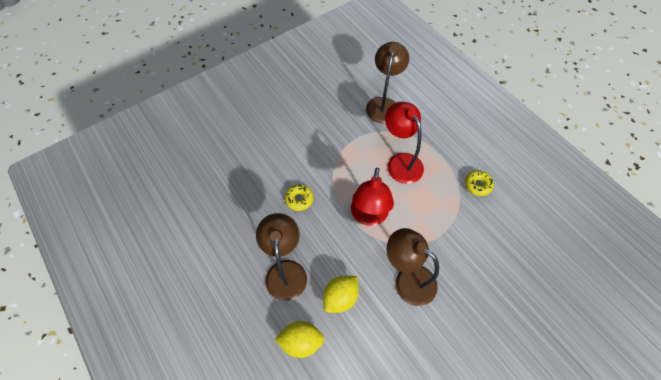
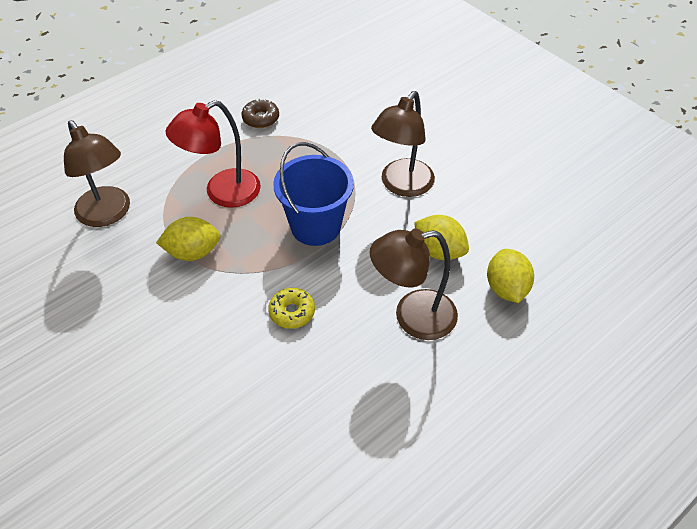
camera: 95 degrees left, 10 degrees down
(351, 147) = (192, 252): none -> yellow lemon
(368, 216) = (315, 226): red lamp -> blue bucket
(383, 104) = (108, 214): brown lamp -> brown lamp turned 135 degrees counterclockwise
(477, 185) = (261, 118): yellow donut -> brown donut

